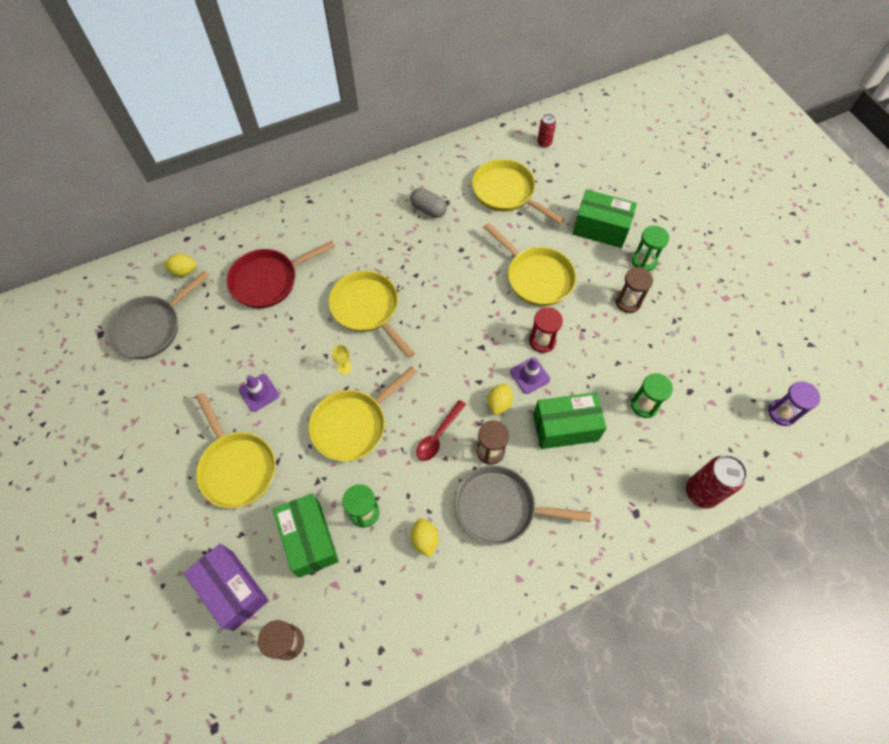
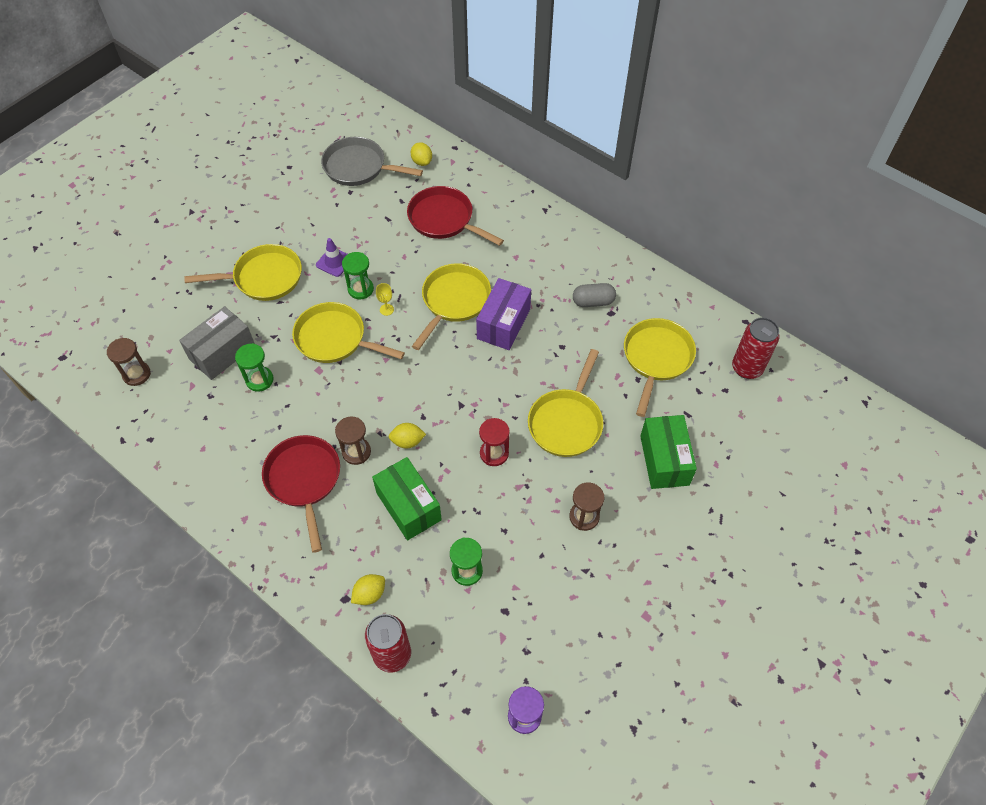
camera: 65 degrees right, 5 degrees down
(233, 589) = (165, 321): purple box -> purple box (503, 324)
(236, 467) = (263, 278): yellow pan -> yellow pan turned 135 degrees counterclockwise
(309, 539) = (222, 352): green box -> grey box
(425, 540) = (252, 433): yellow lemon -> yellow lemon (369, 594)
(428, 209) = (593, 302): grey capsule -> grey capsule turned 75 degrees clockwise
(438, 435) = (353, 405): red spoon -> none
(500, 508) = (304, 480): grey pan -> red pan
(529, 375) = (450, 456): purple traffic cone -> none
(544, 143) = (747, 368): red can -> red can, size x1.80
(644, 261) = (646, 516): green hourglass -> green hourglass (360, 289)

